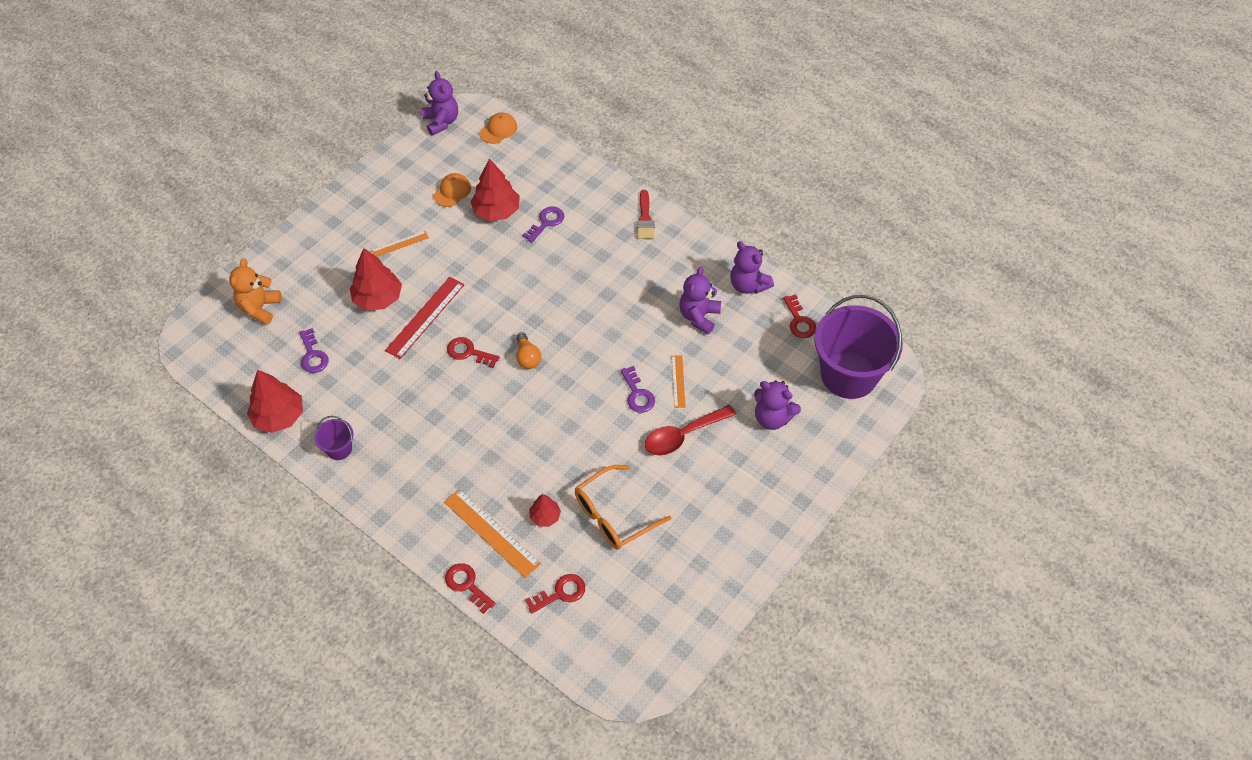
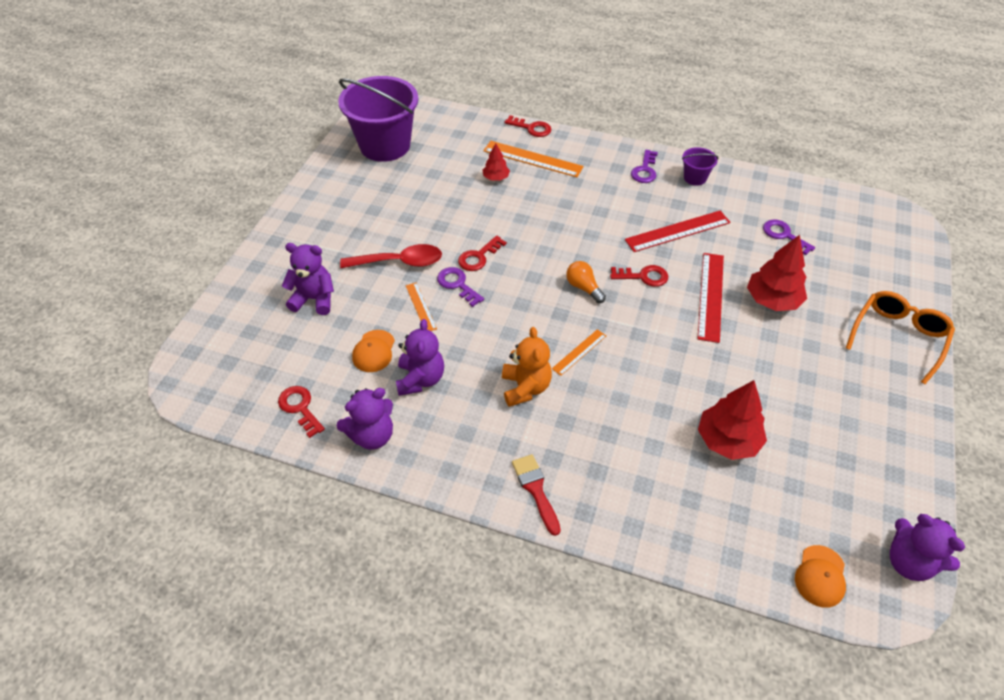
camera: 160 degrees right, 5 degrees down
(259, 308) = (873, 260): orange teddy bear -> orange teddy bear (525, 388)
(279, 416) = (764, 185): red tree -> none
(400, 244) = (802, 363): orange ruler -> orange ruler (579, 352)
(405, 389) = (677, 231): none -> red ruler
(452, 191) = (801, 450): orange cap -> orange cap (374, 351)
(546, 222) = (657, 444): purple key -> purple key (645, 170)
(560, 593) = (459, 140): red key -> red key (479, 257)
(614, 515) = (438, 192): orange glasses -> orange glasses (897, 338)
(683, 435) = (399, 262): red spoon -> red spoon turned 45 degrees clockwise
(748, 285) = (372, 435): purple teddy bear -> purple teddy bear turned 120 degrees clockwise
(848, 375) = (235, 362): purple bucket -> purple bucket (385, 145)

